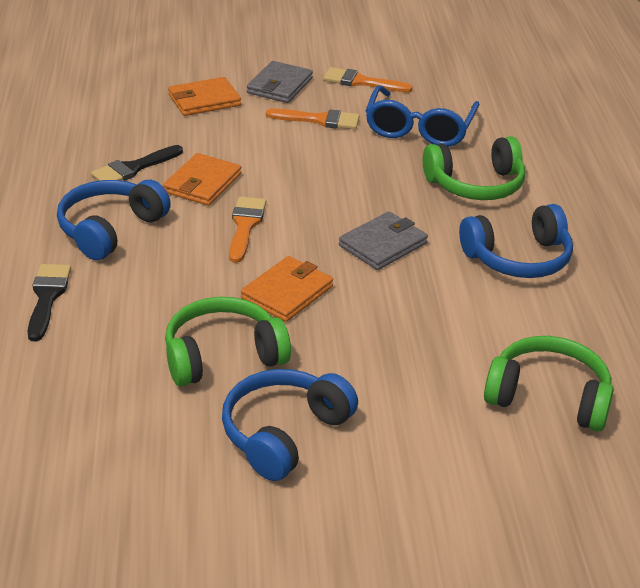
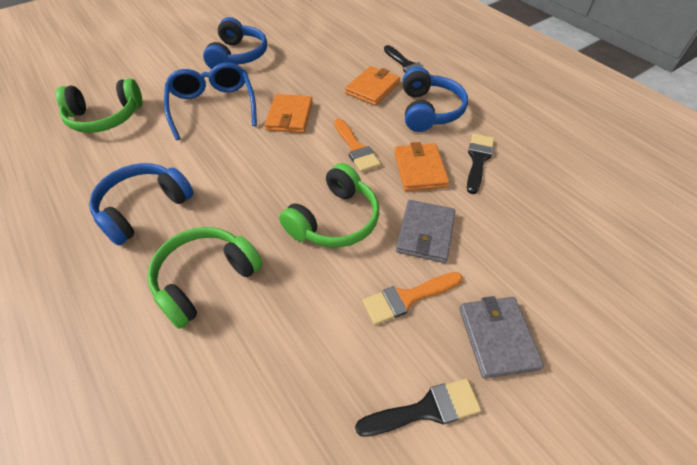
camera: 150 degrees right, 15 degrees up
(204, 100) = (530, 266): orange wallet -> orange wallet (372, 88)
(222, 356) = (294, 73): green headphones -> green headphones (334, 220)
(361, 82) = (425, 409): orange brush -> black brush
(383, 244) = (252, 175): grey wallet -> grey wallet (425, 233)
(419, 128) = (302, 345): blue glasses -> blue glasses (213, 107)

